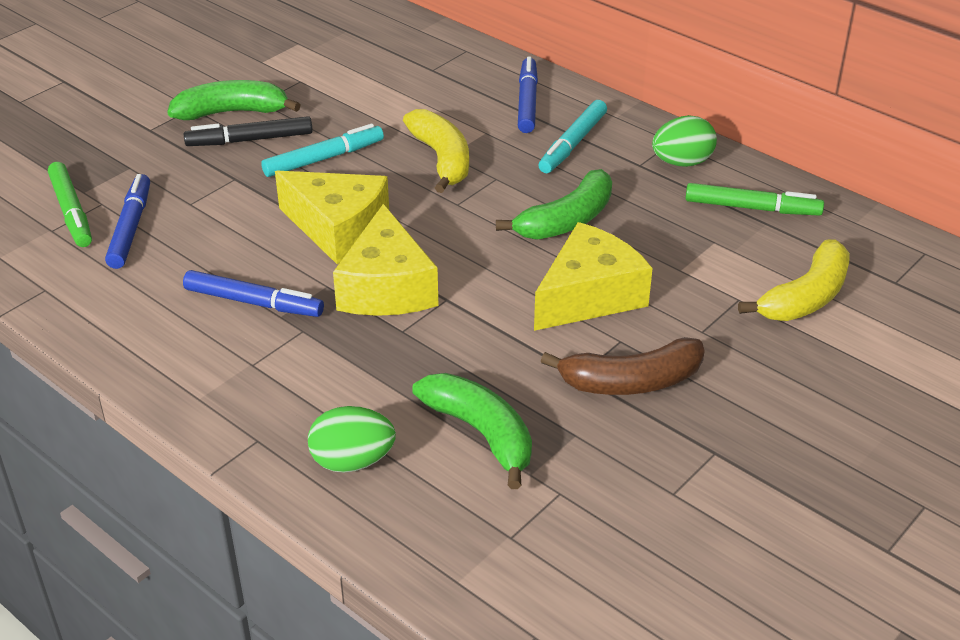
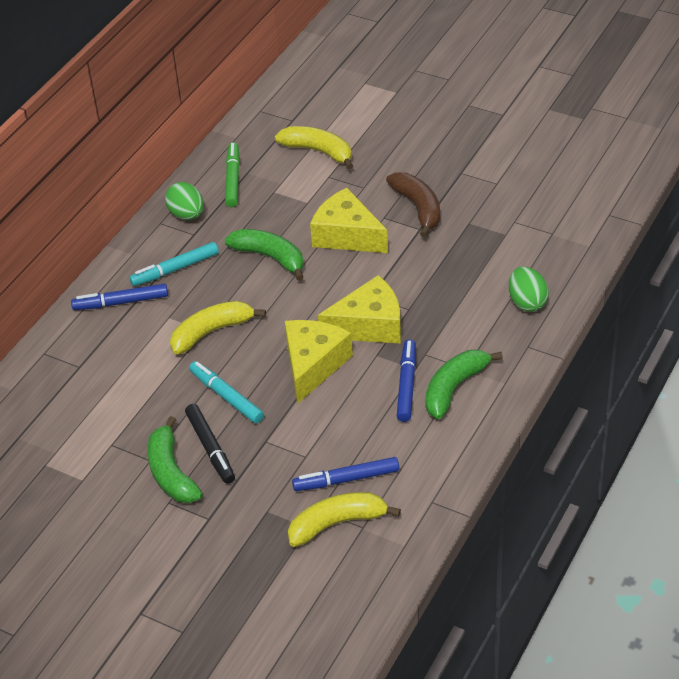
camera: 100 degrees left, 5 degrees up
(71, 212) = (337, 523): green marker -> yellow banana
(481, 433) = (483, 257): green banana -> green banana (454, 388)
(572, 144) = (175, 269): turquoise marker -> turquoise marker turned 135 degrees clockwise

